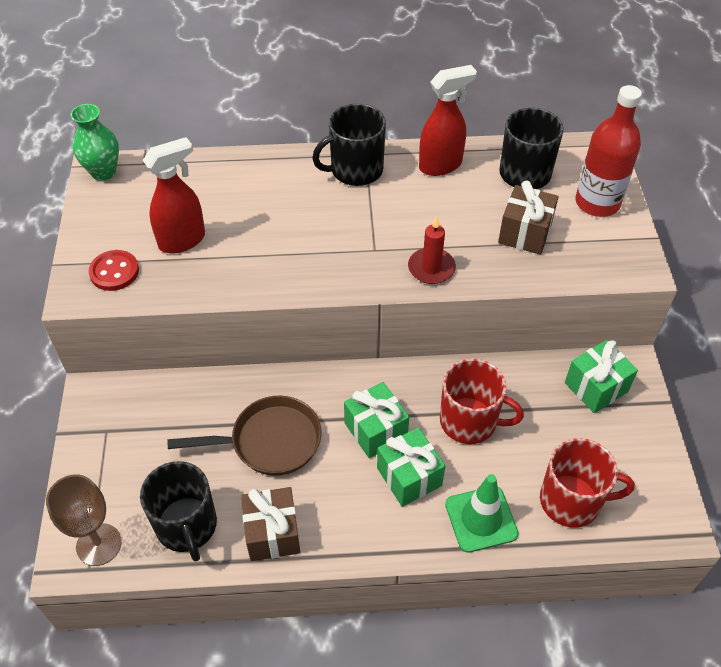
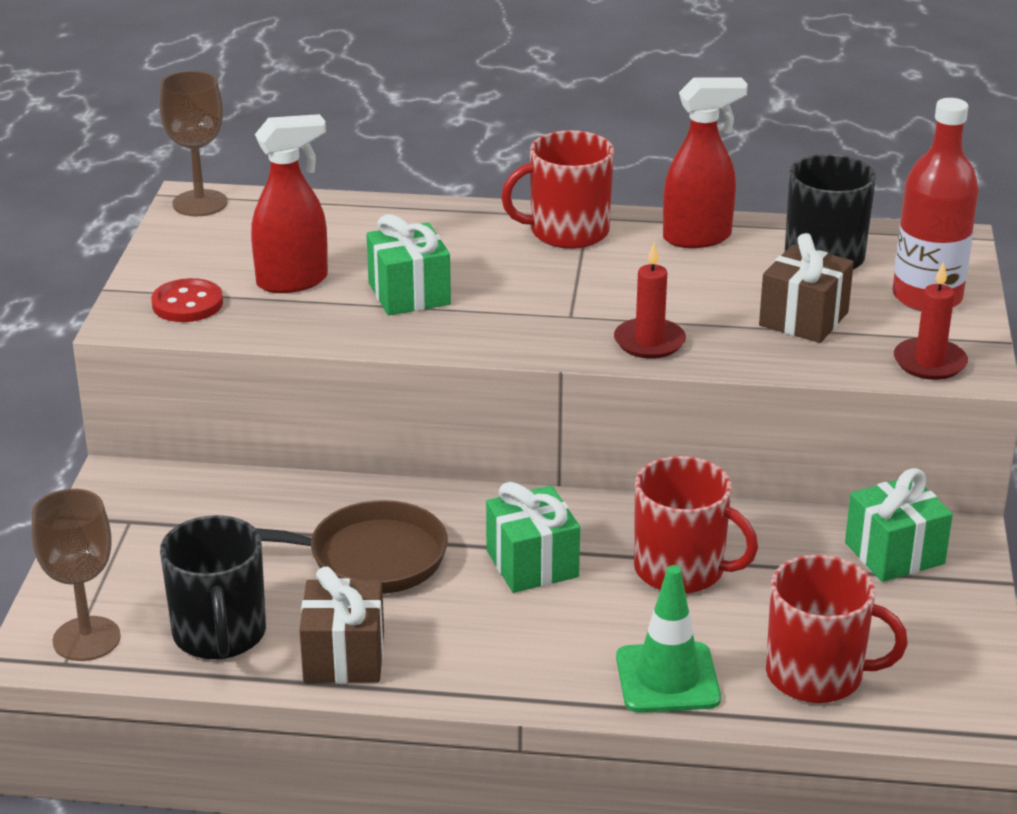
camera: 10 degrees right, 20 degrees down
(103, 172) = (200, 203): green vase -> brown goblet
(355, 170) = (567, 232): black mug -> red mug
(409, 476) = (569, 620): green gift -> green gift (409, 294)
(613, 263) = (929, 362): none -> red candle

